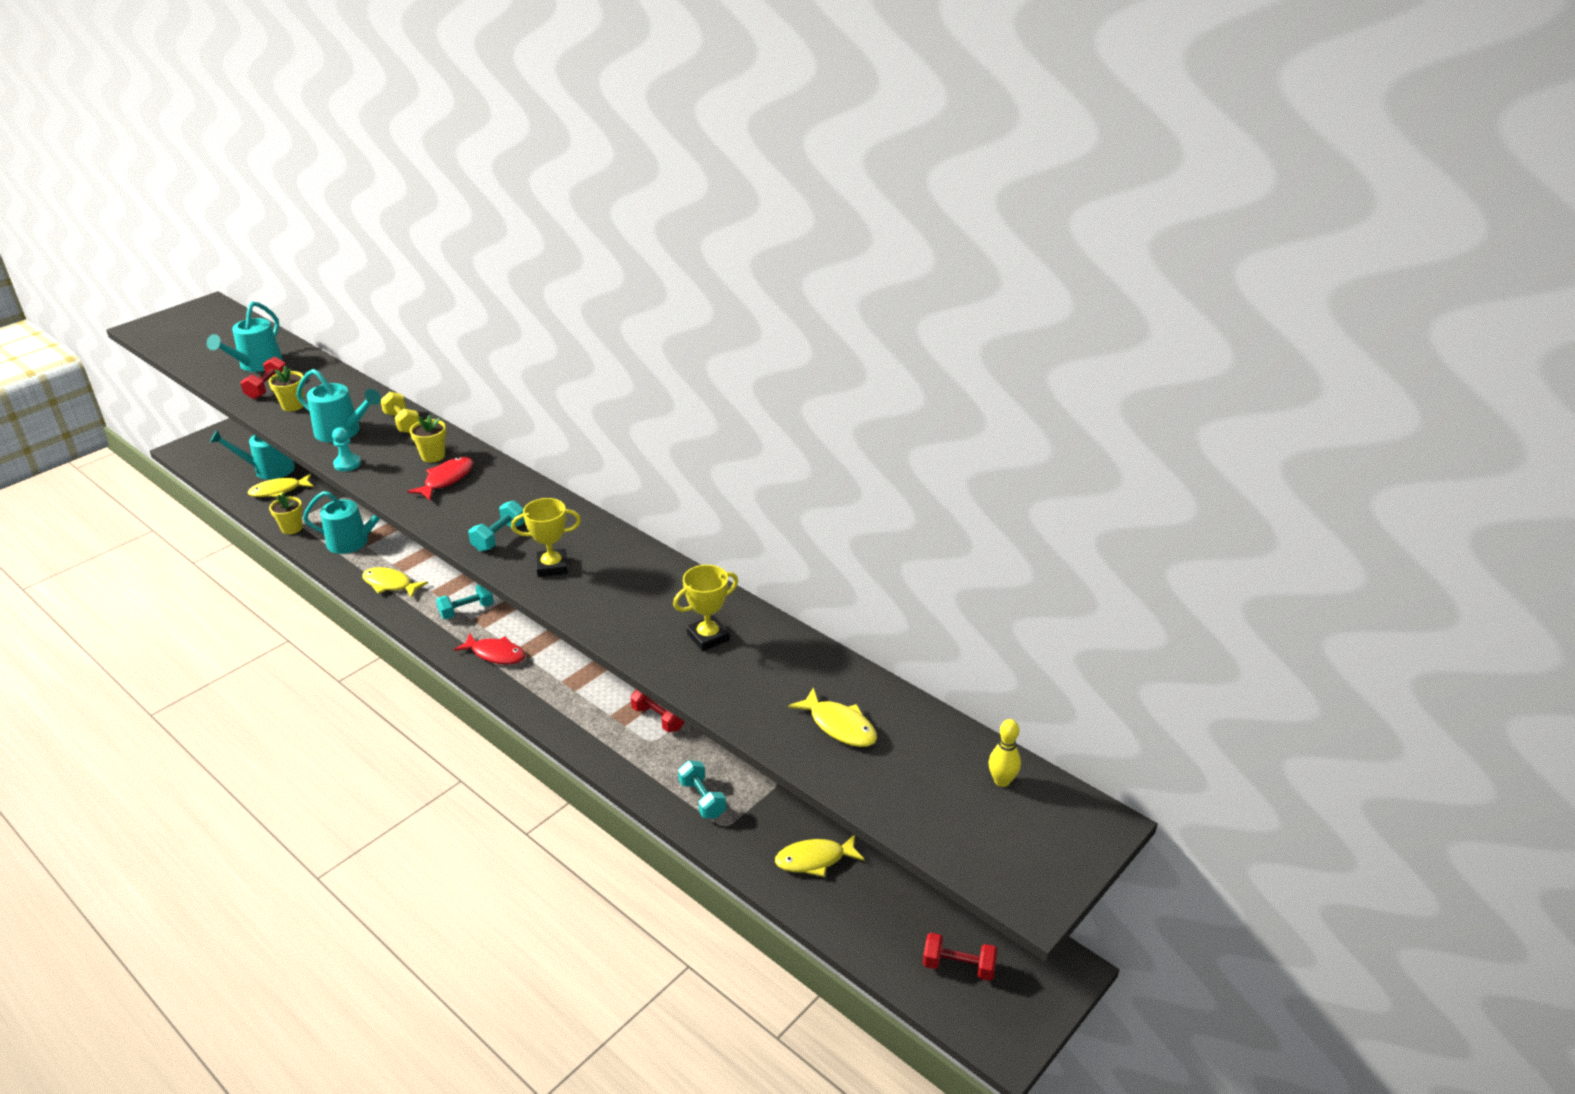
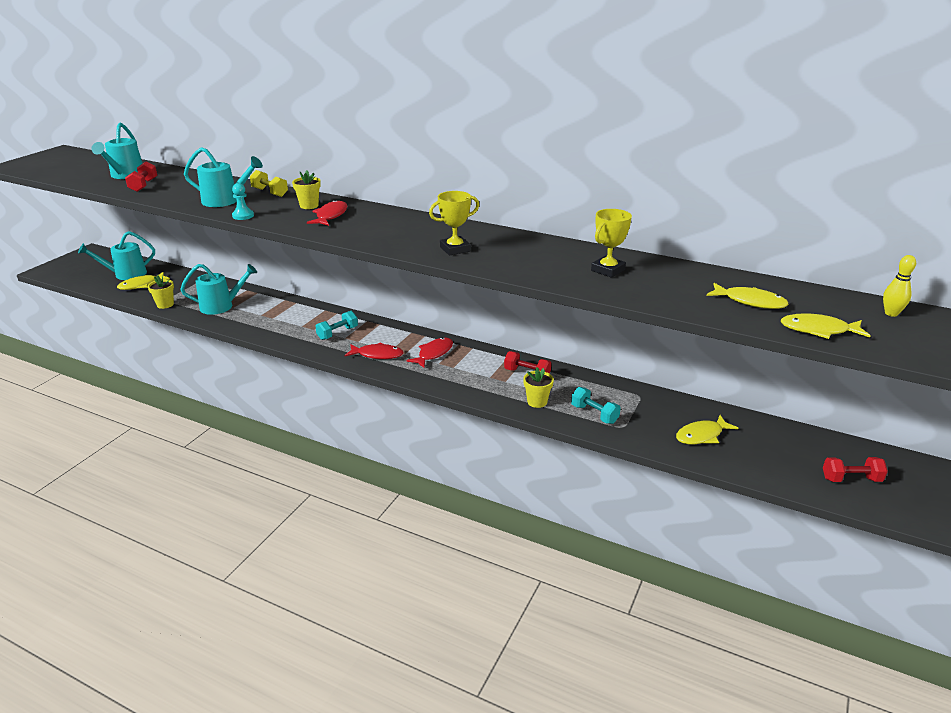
camera: 15 degrees left, 5 degrees down
(293, 405) = (172, 192): yellow flower pot -> yellow flower pot (537, 402)
(390, 584) = (266, 326): yellow fish -> yellow fish (818, 330)
(499, 537) = (399, 239): turquoise dumbbell -> none
(563, 664) = (433, 353): none -> red fish

